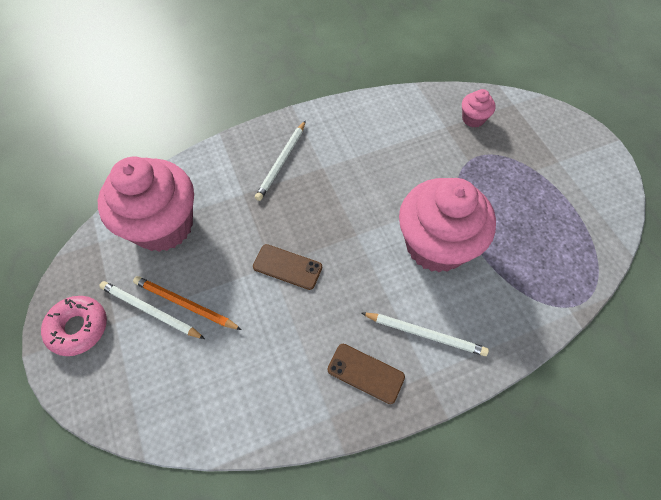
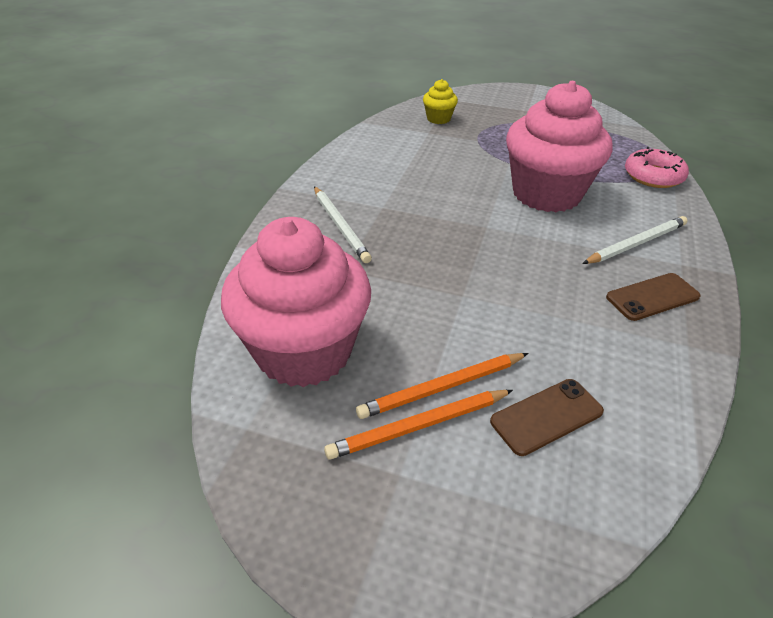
camera: 50 degrees left, 20 degrees down
(78, 328) = (366, 523): pink donut -> pink donut (653, 176)
(150, 311) = (419, 426): white pencil -> orange pencil
(287, 267) = (476, 285): brown phone -> brown phone (546, 416)
(473, 119) = (438, 119): pink cupcake -> yellow cupcake

